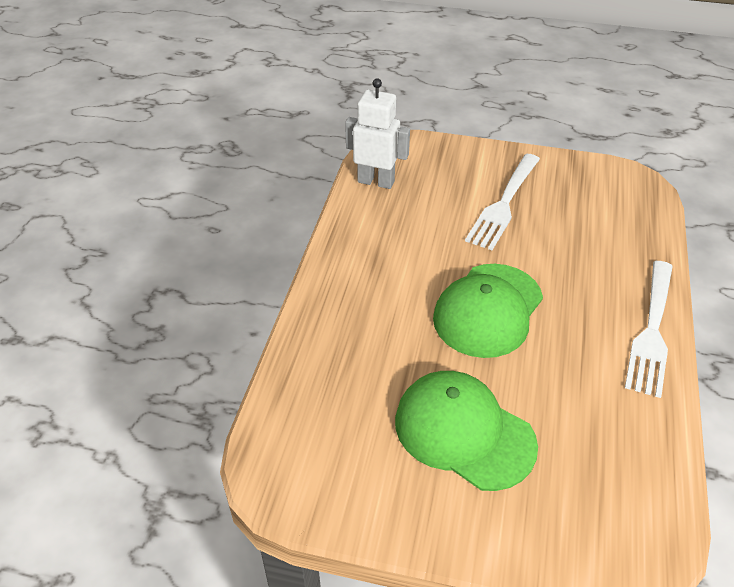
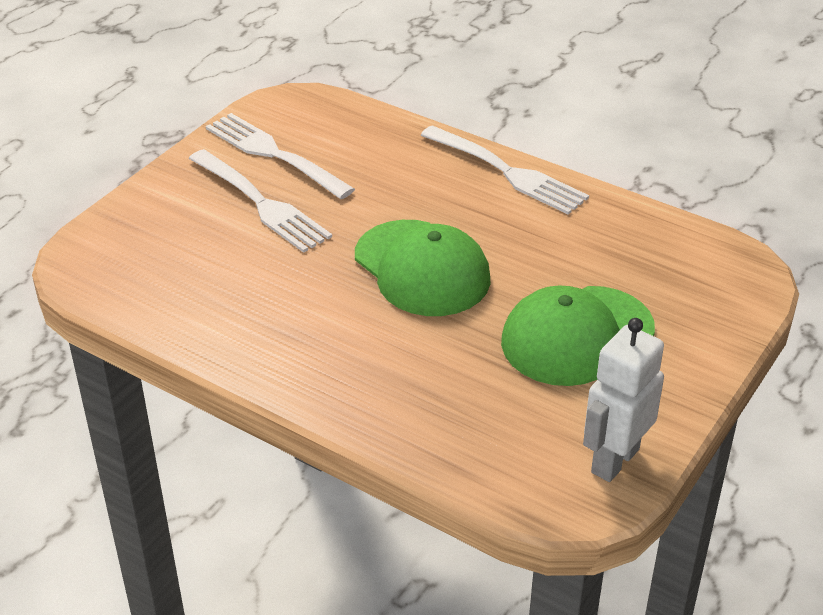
camera: 70 degrees left, 5 degrees down
(376, 181) = (141, 294): white robot -> white robot (614, 460)
(565, 193) = (274, 154): none -> white fork

